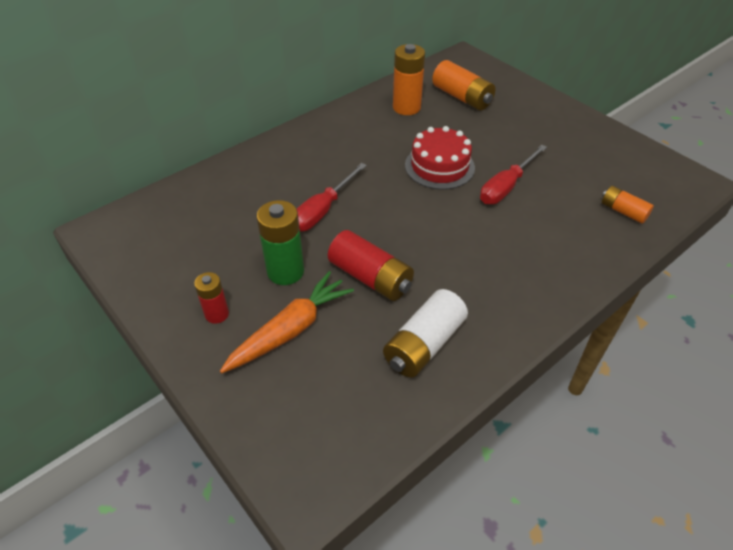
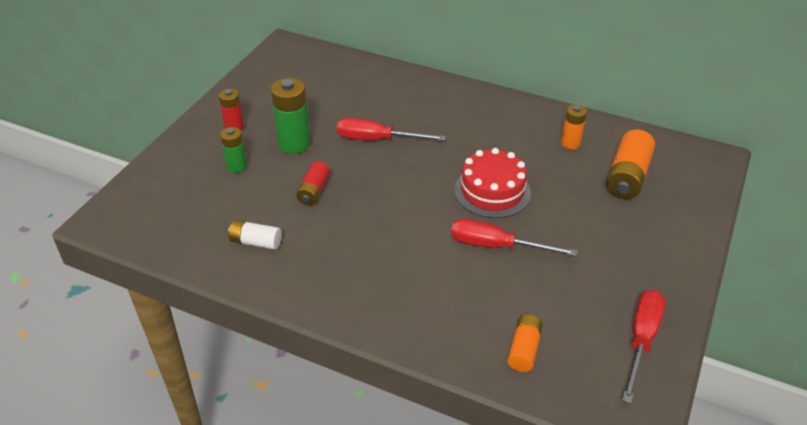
camera: 65 degrees right, 5 degrees down
(290, 330) = (236, 166): orange carrot -> green battery
(370, 277) = (314, 191): red battery -> red battery, size x0.60
(406, 107) = (570, 143): orange battery -> orange battery, size x0.60
(424, 344) = (255, 242): white battery -> white battery, size x0.60
(629, 154) = (641, 340): none -> red screwdriver

